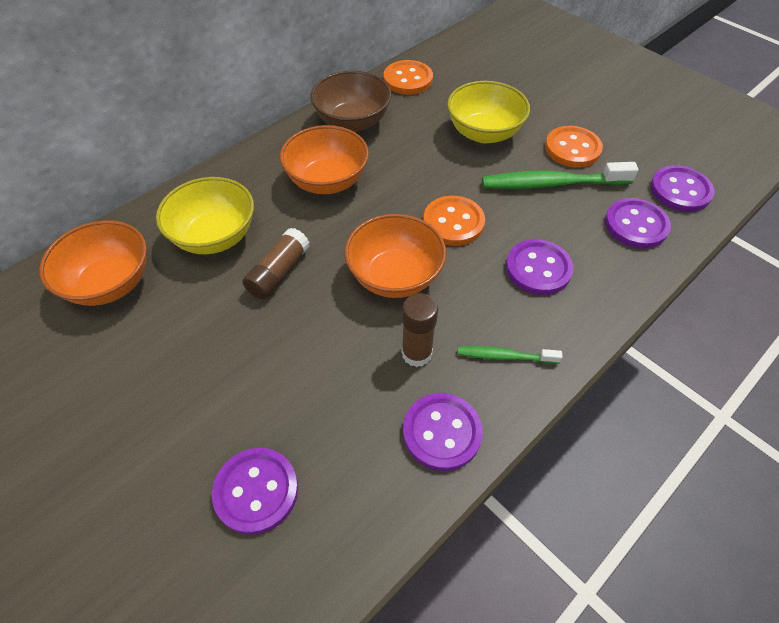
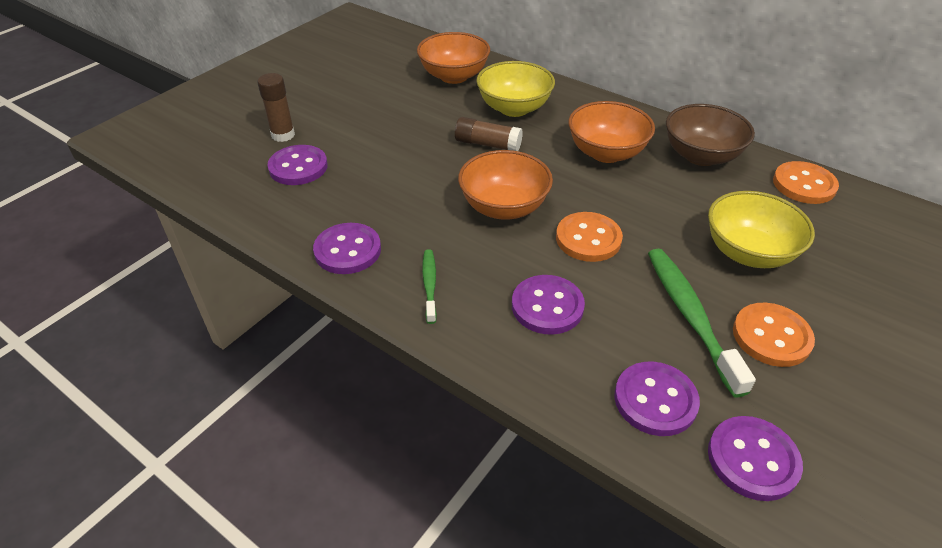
camera: 80 degrees right, 10 degrees down
(416, 353) = (422, 229): brown glue stick -> brown glue stick (283, 135)

